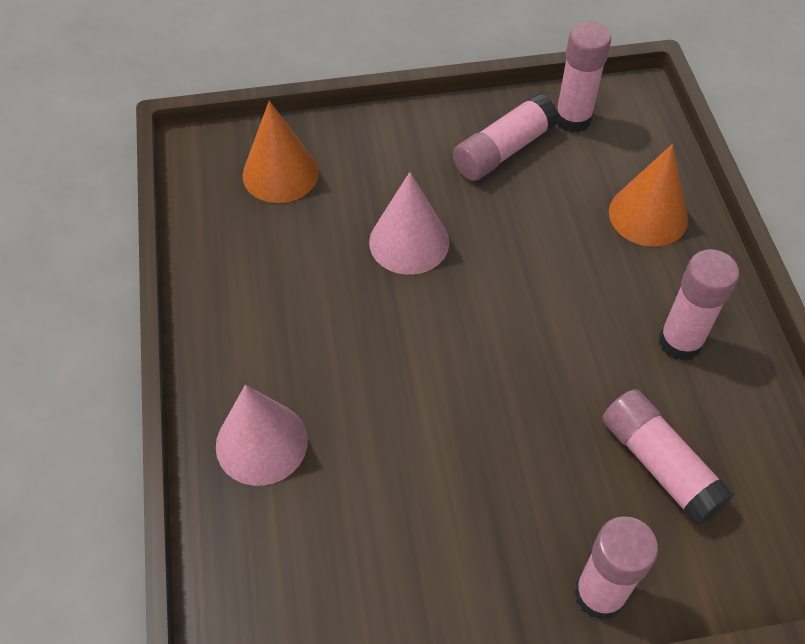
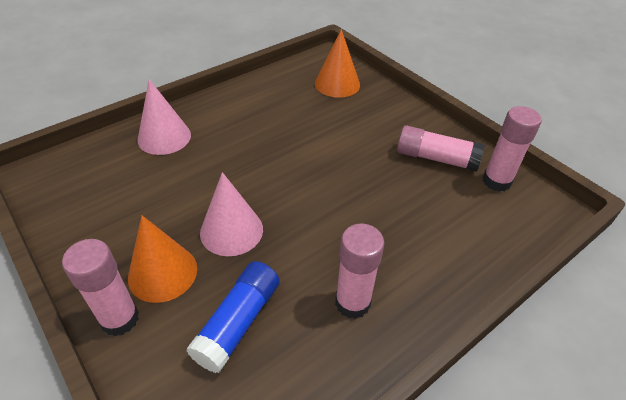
camera: 60 degrees right, 10 degrees down
(409, 242) = (331, 143): pink cone -> pink cone (231, 230)
(648, 215) = (452, 248): orange cone -> orange cone (162, 273)
(659, 464) = (238, 322): pink glue stick -> blue glue stick

